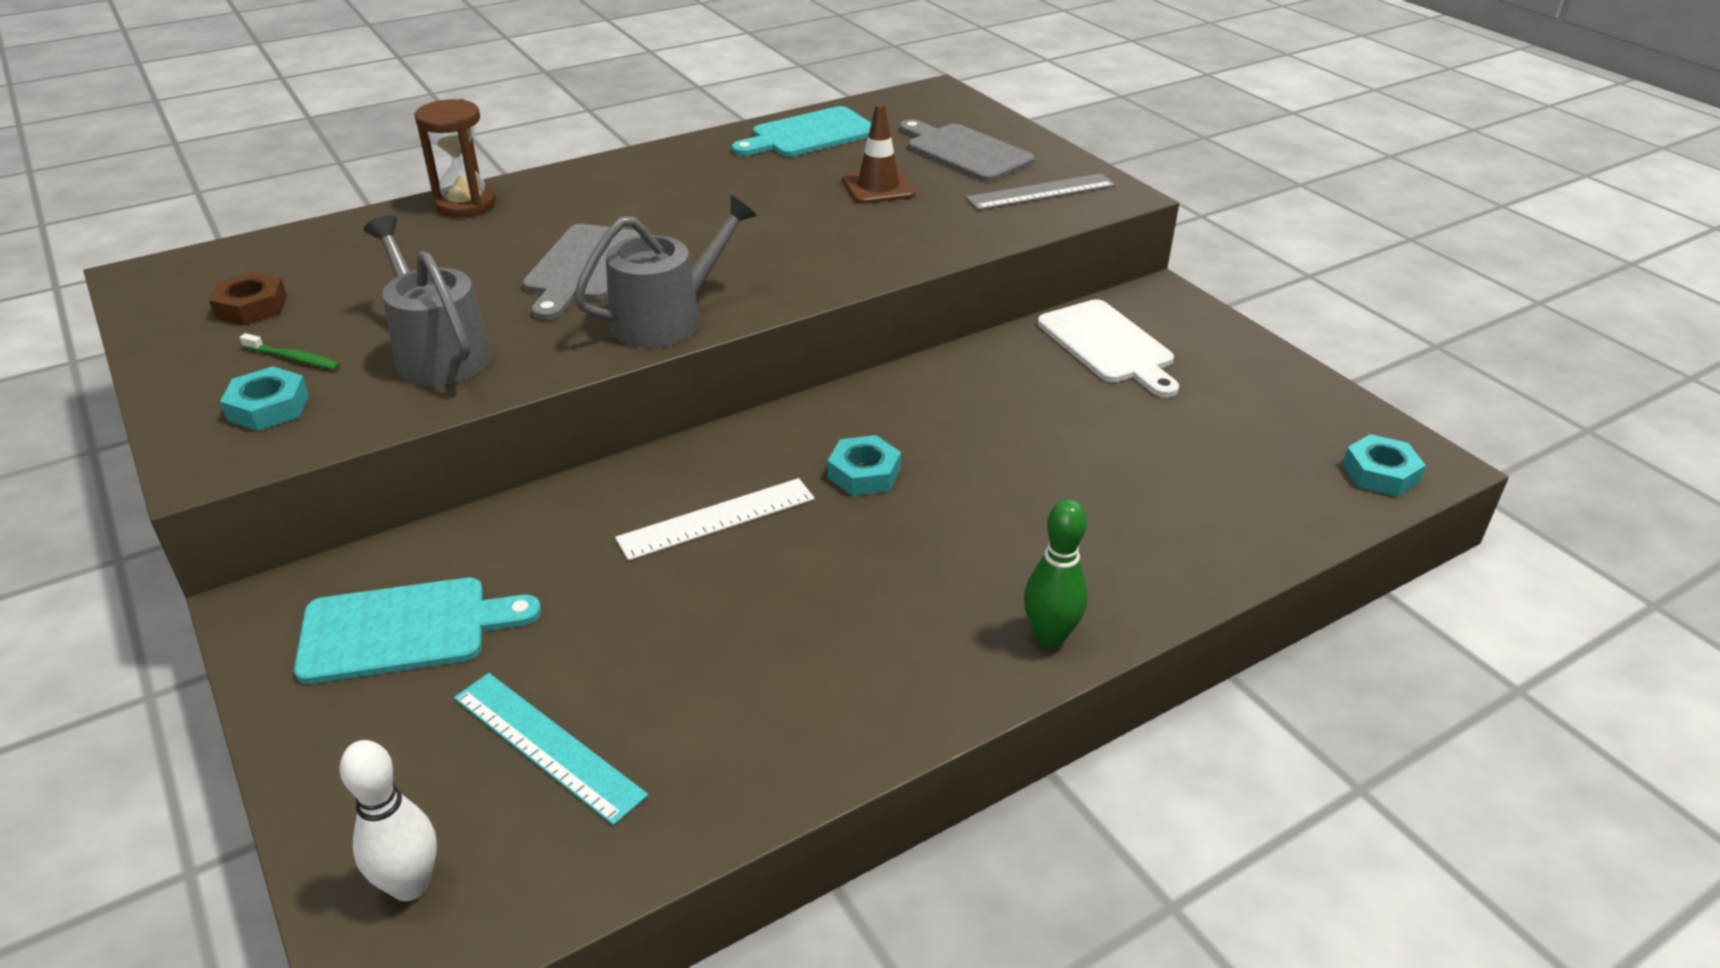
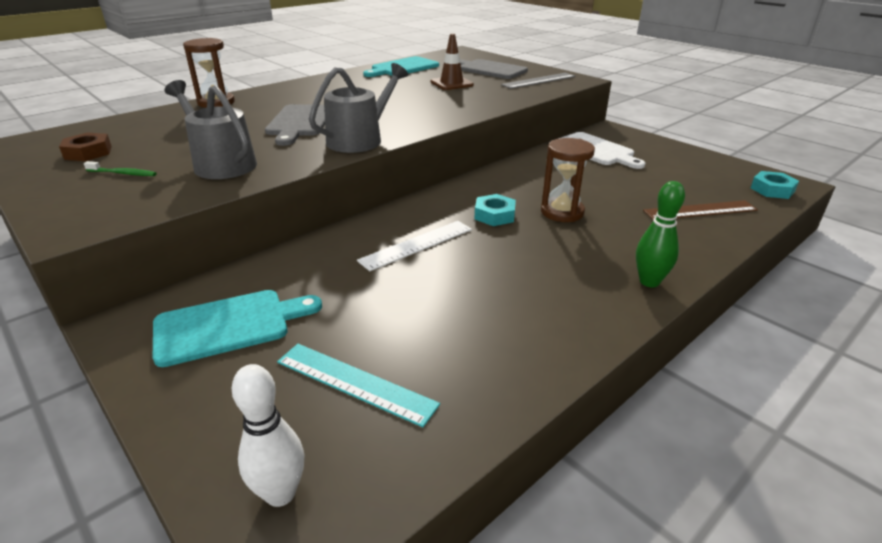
camera: 10 degrees left, 5 degrees down
(268, 407) = (110, 197): turquoise nut -> none
(978, 480) = (562, 212): none -> brown hourglass
(1219, 504) = (700, 210): none -> brown ruler

